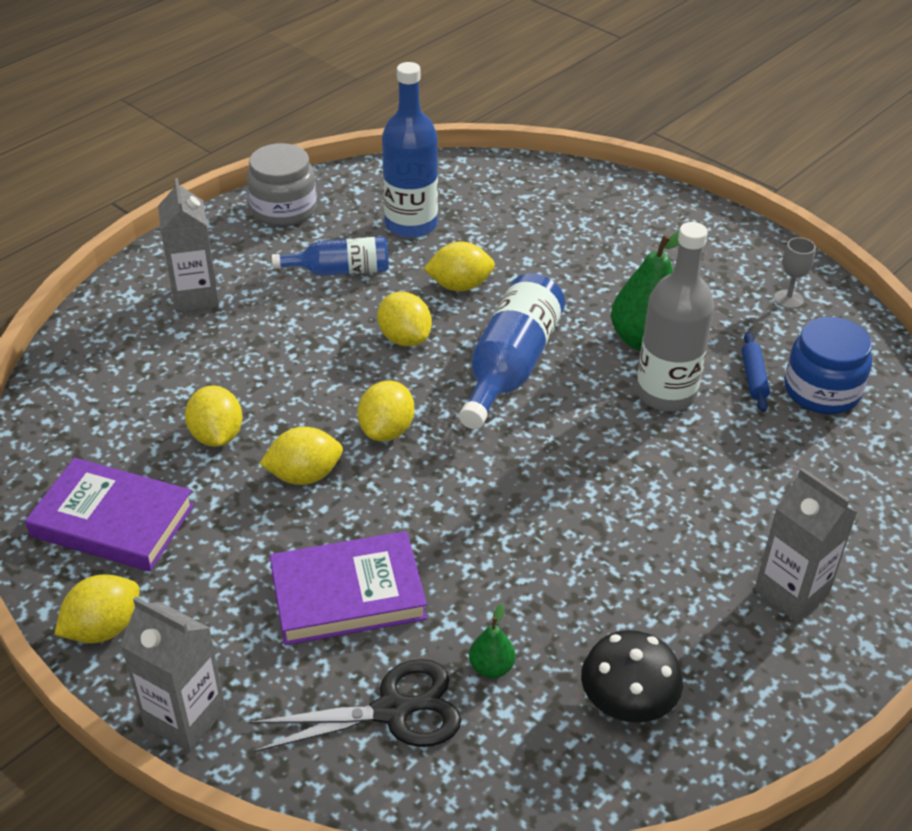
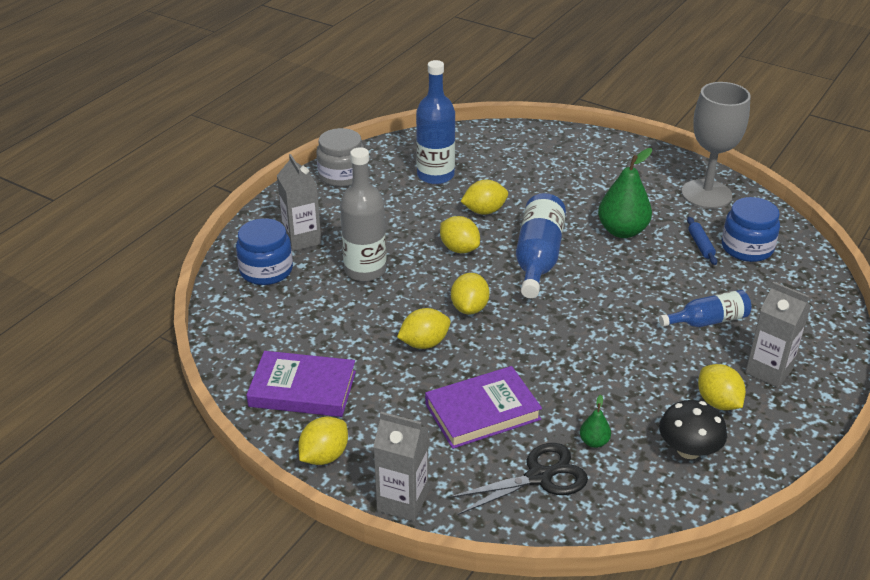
camera: 10 degrees left, 5 degrees down
(131, 336) = (266, 270): none -> blue jar
(217, 436) = (353, 326): yellow lemon -> yellow lemon (718, 402)
(340, 271) = (398, 211): blue bottle -> blue bottle (708, 321)
(666, 393) = (647, 262): grey bottle -> grey bottle (365, 270)
(788, 299) = (706, 194): grey goblet -> grey goblet, size x2.50

